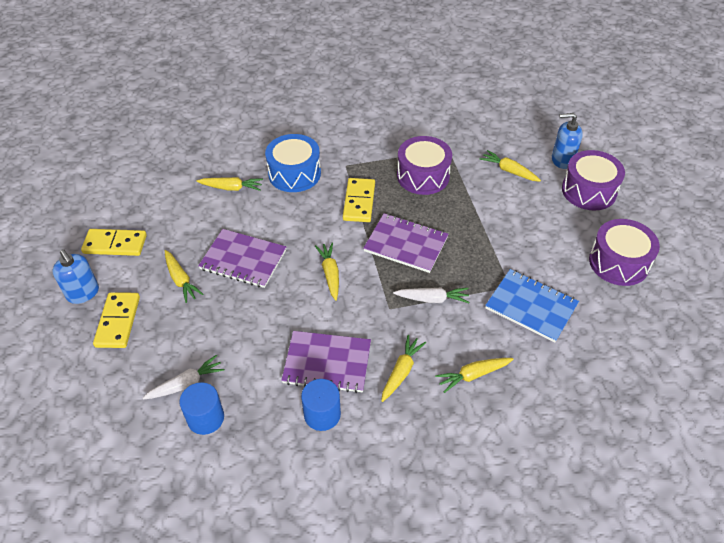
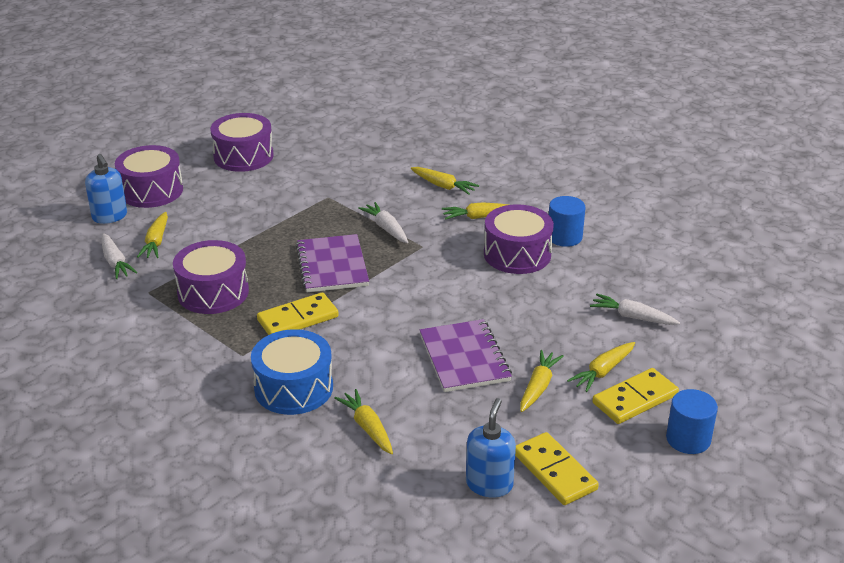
camera: 125 degrees left, 15 degrees down
(83, 293) = (639, 449): blue soap dispenser -> blue soap dispenser (489, 484)
(205, 418) = (644, 290): blue cylinder -> blue cylinder (688, 439)
(327, 363) = (517, 254): purple notebook -> purple drum
(330, 274) = (420, 294): yellow carrot -> yellow carrot (603, 371)
(496, 146) = (115, 262): none -> white carrot
(531, 306) = (341, 181): blue notebook -> none

